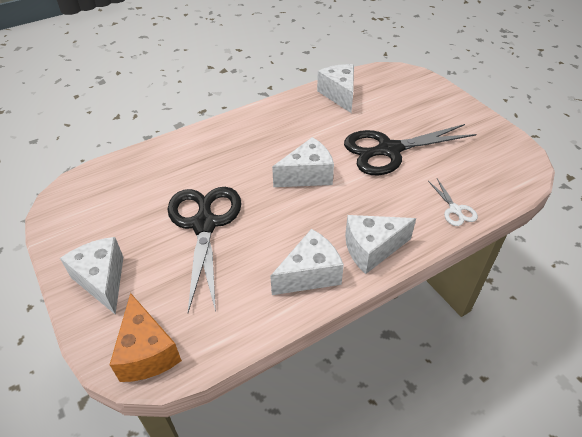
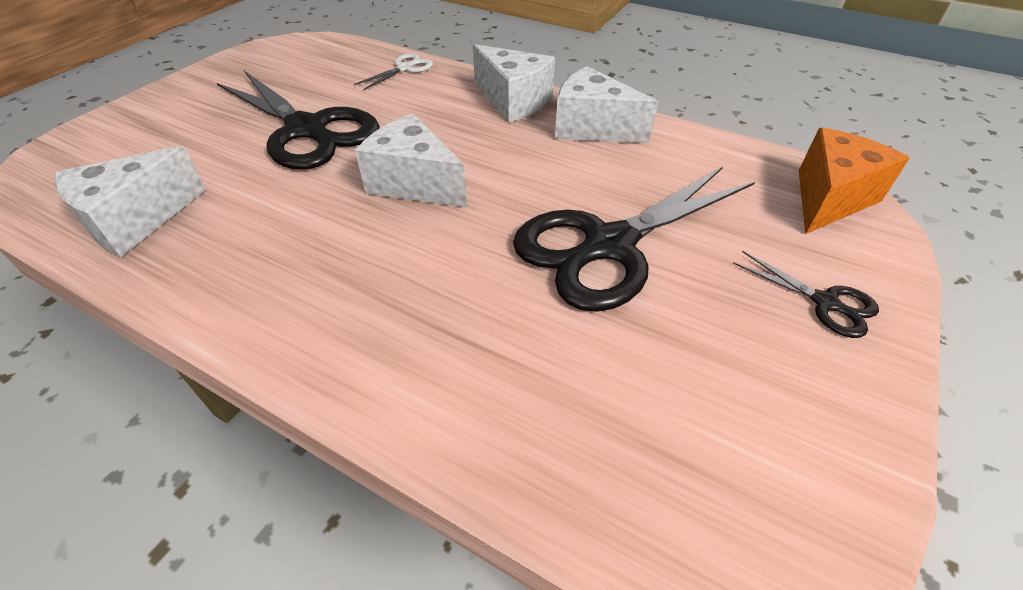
camera: 120 degrees left, 0 degrees up
(102, 280) = (825, 303): white cheese -> black scissors

